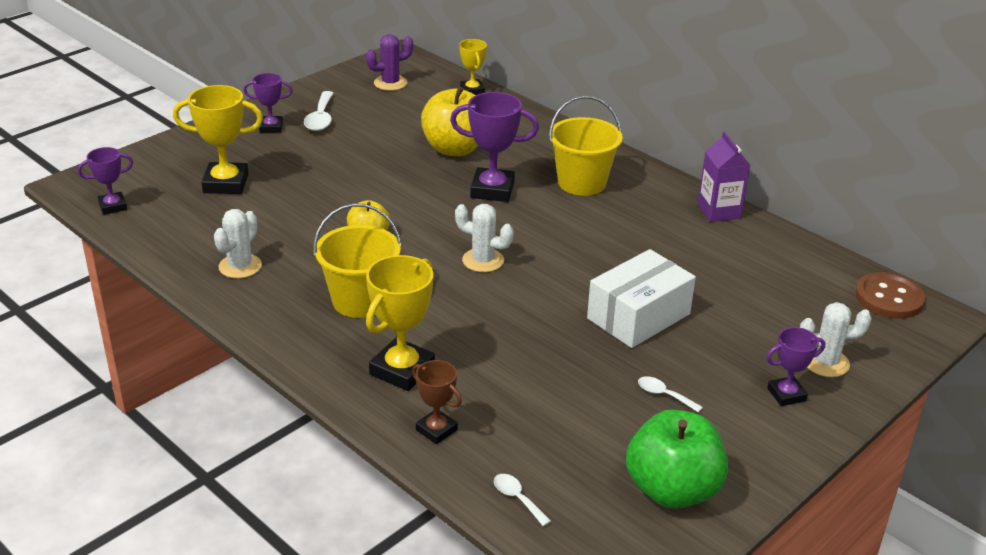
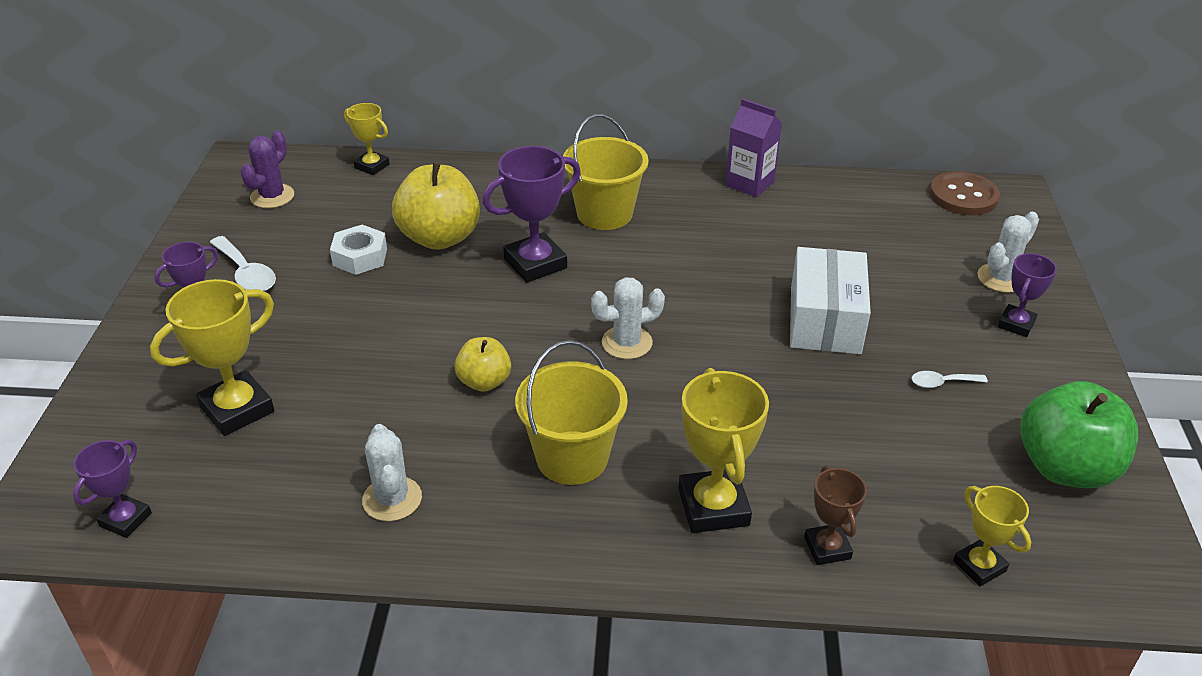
camera: 40 degrees left, 5 degrees up
(393, 138) = (360, 257): none -> white nut
(436, 430) = (827, 548): brown trophy -> brown trophy turned 75 degrees clockwise
(517, 498) = (979, 566): white spoon -> yellow trophy

